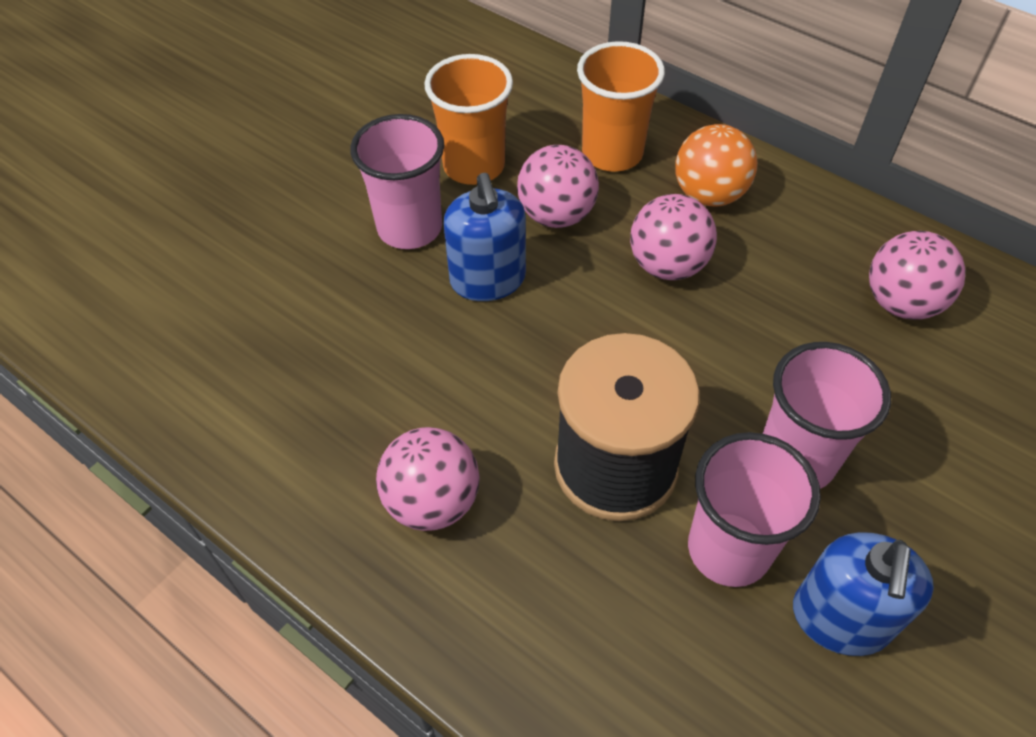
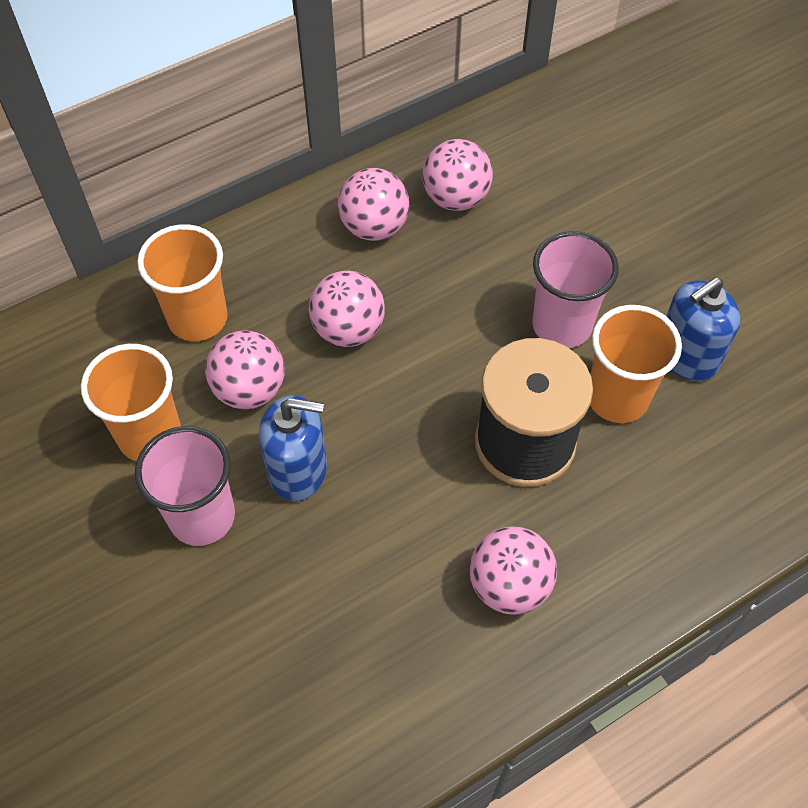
camera: 70 degrees left, 5 degrees up
(709, 195) = (286, 268): orange ball -> none
(728, 549) = (617, 398): pink cup -> orange cup
(808, 245) = (374, 227): none -> pink ball
(840, 618) = (686, 356): blue soap dispenser -> blue soap dispenser turned 105 degrees clockwise

